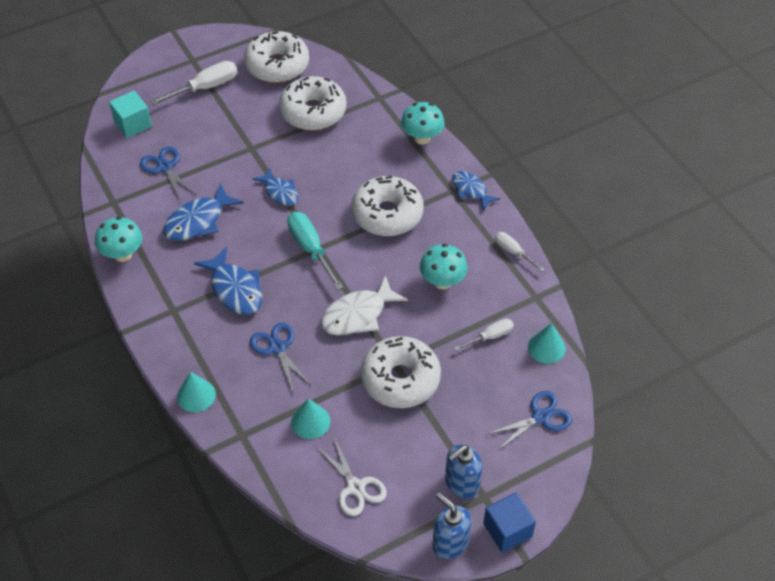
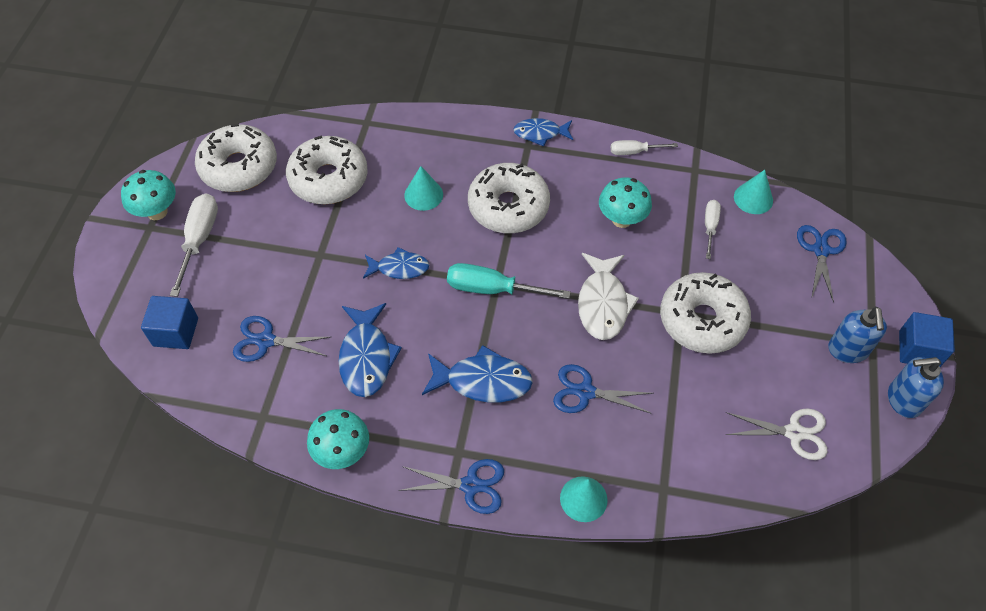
camera: 50 degrees left, 5 degrees up
(133, 124) = (176, 332): turquoise cube -> blue cube
(155, 331) = (471, 485): none -> blue scissors
(310, 421) = (693, 420): turquoise cone -> turquoise cone (423, 195)
(422, 138) = (447, 125): turquoise mushroom -> turquoise mushroom (157, 212)

